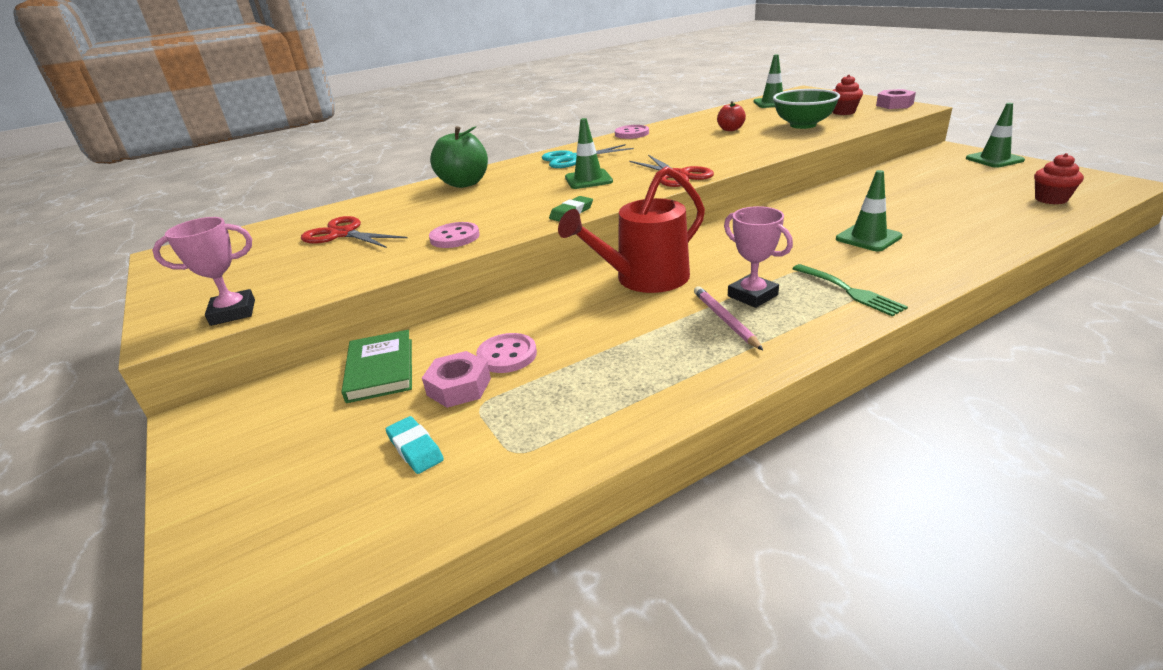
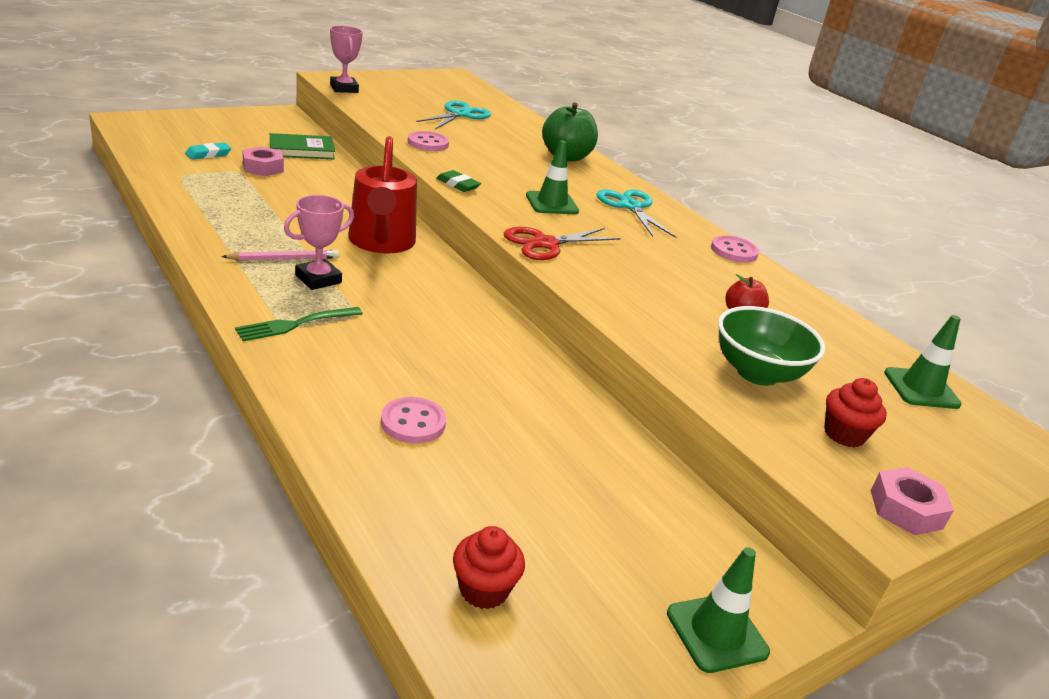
camera: 80 degrees right, 0 degrees up
(342, 234) = (460, 114): red scissors -> turquoise scissors
(507, 355) = (291, 183): pink button -> pink button (413, 422)
(644, 279) = (381, 242): red watering can -> red watering can turned 150 degrees counterclockwise
(868, 238) = (413, 375): green traffic cone -> none

